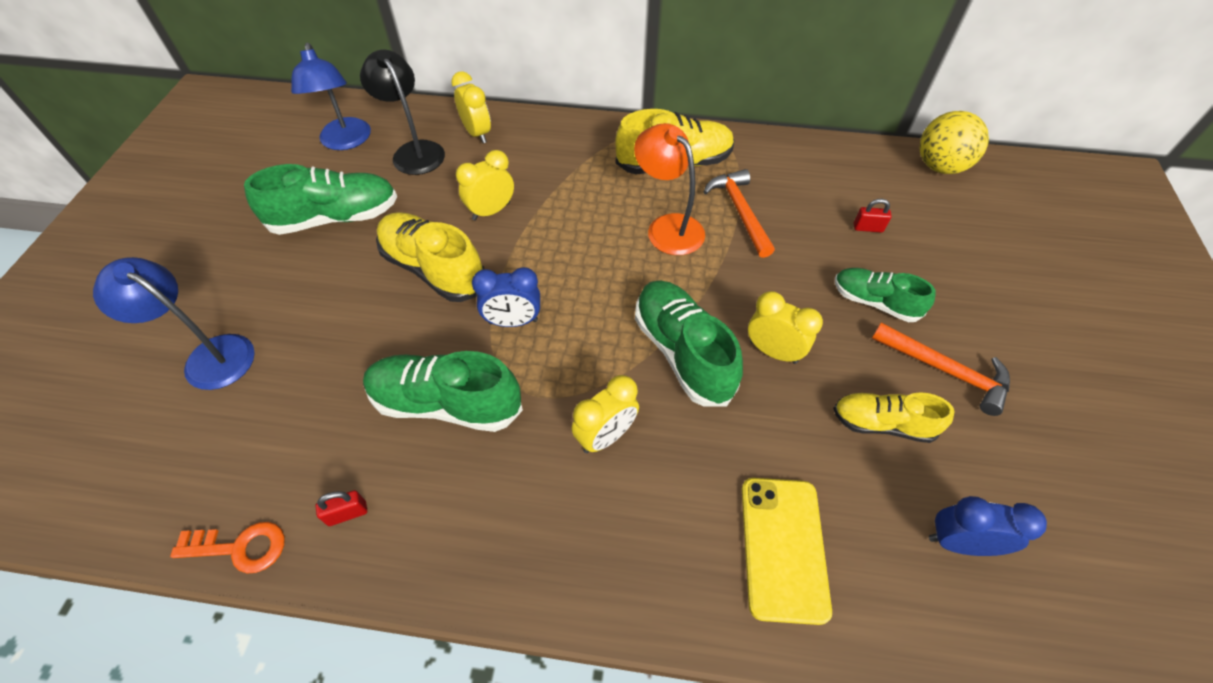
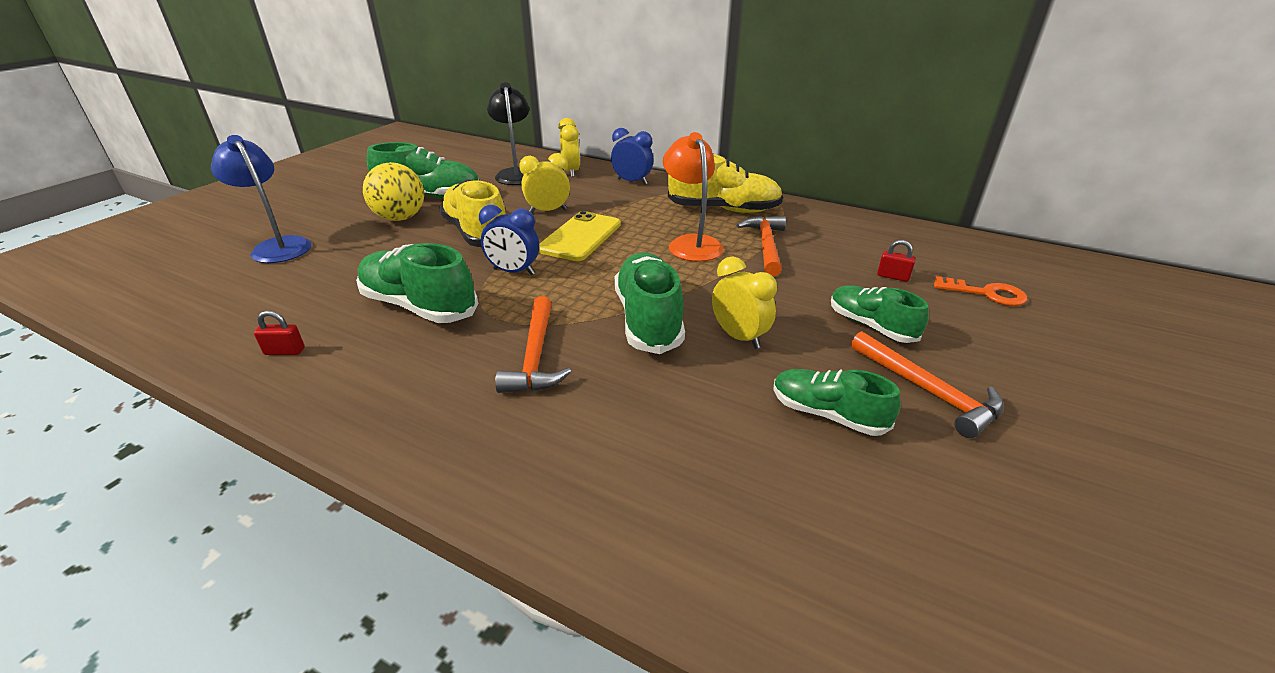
camera: 20 degrees right, 20 degrees down
(239, 547) = (191, 350): orange key -> orange key (986, 293)
(346, 142) = (471, 162): blue lamp -> none
(605, 436) = (535, 356): yellow clock -> orange hammer
(783, 547) = (652, 481): yellow phone -> yellow phone (580, 237)
(882, 424) = (827, 414): yellow shoe -> green shoe
(939, 167) = (996, 251): yellow ball -> yellow ball (400, 218)
(959, 542) = (868, 537): blue clock -> blue clock (632, 182)

